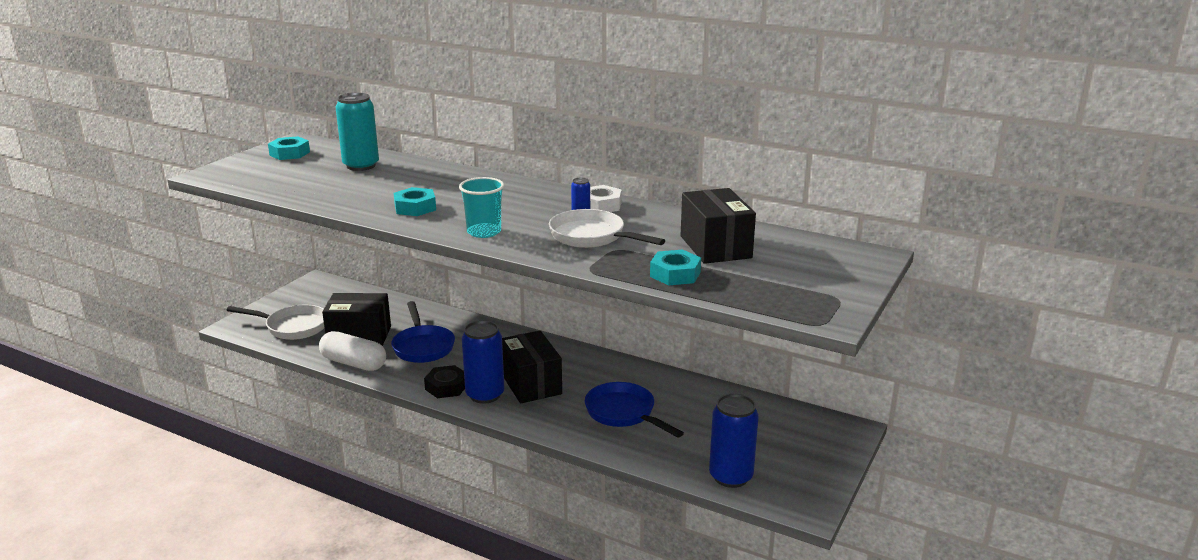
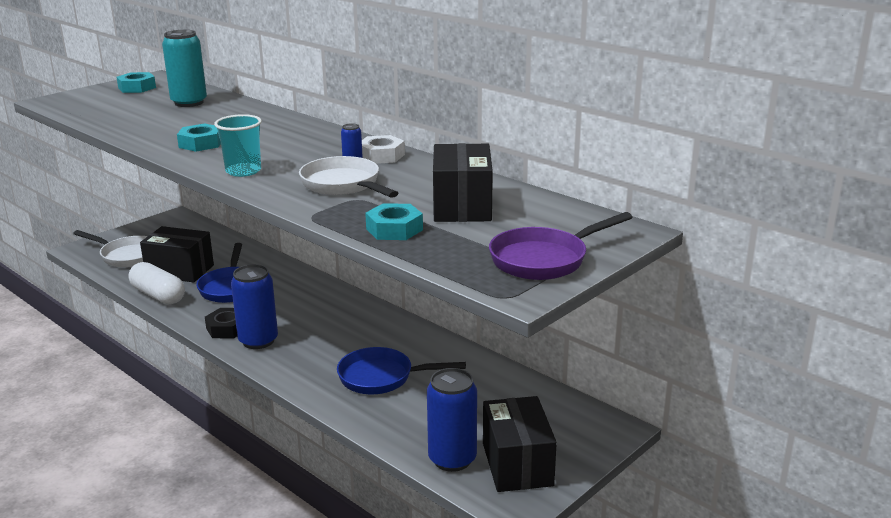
camera: 15 degrees right, 0 degrees up
(531, 384) = (309, 336): black box -> black box (517, 464)
(623, 413) = (382, 377): blue pan -> blue pan turned 60 degrees counterclockwise
(825, 288) = (544, 260): none -> purple pan

